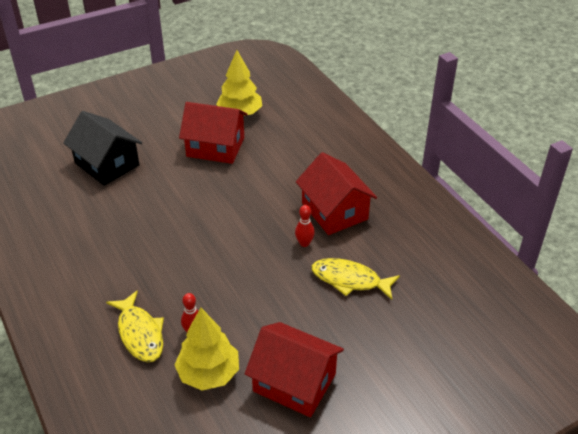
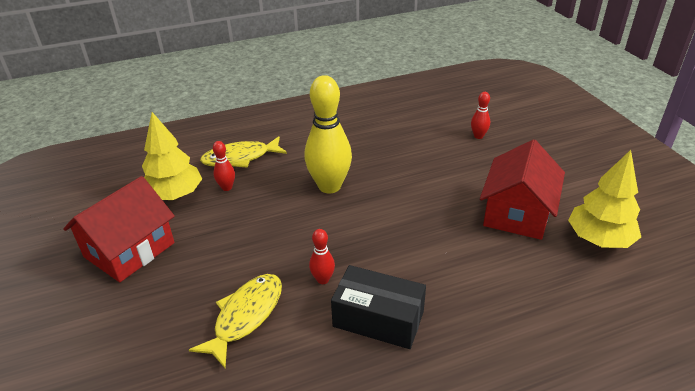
camera: 100 degrees right, 5 degrees down
(107, 164) = (478, 136): black house -> red bowling pin
(187, 255) = (329, 186): none -> yellow bowling pin
(334, 211) = (378, 319): red house -> black box

